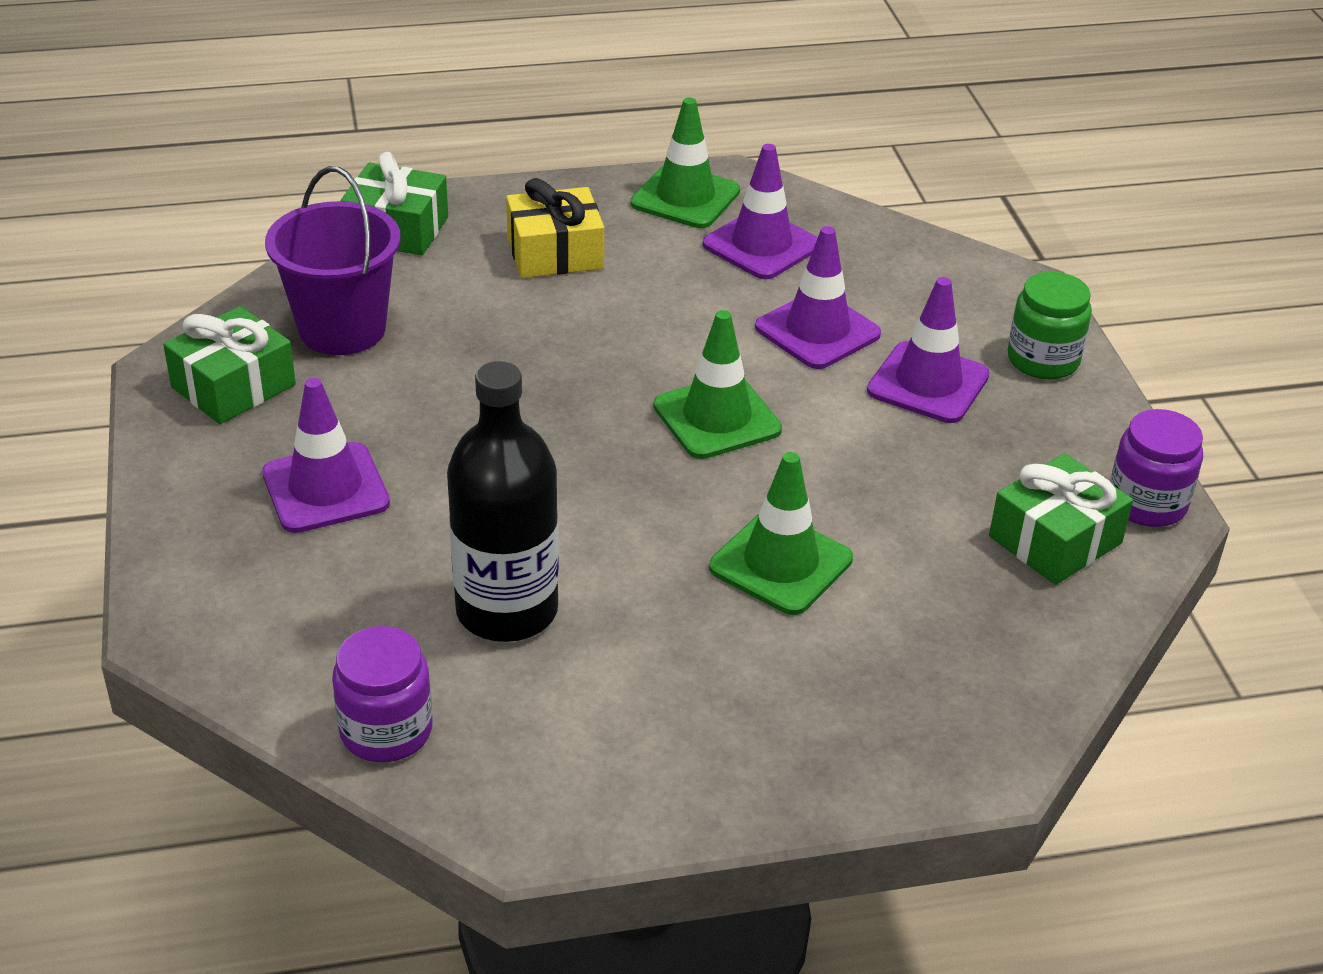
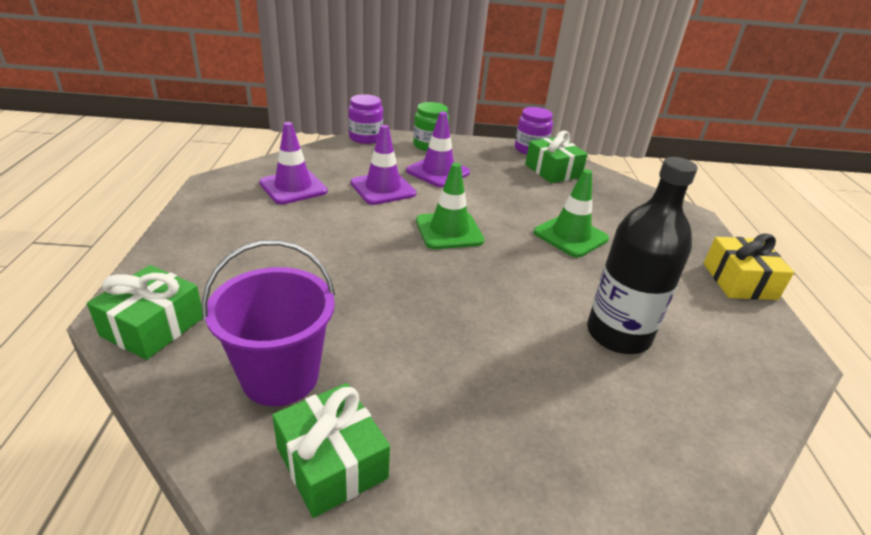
camera: 80 degrees left, 5 degrees down
(325, 488) = (490, 410): purple traffic cone -> none
(386, 730) = (739, 405): purple jar -> purple jar (365, 138)
(555, 253) = (247, 256): yellow gift -> yellow gift (739, 281)
(685, 197) = (223, 199): green traffic cone -> none

